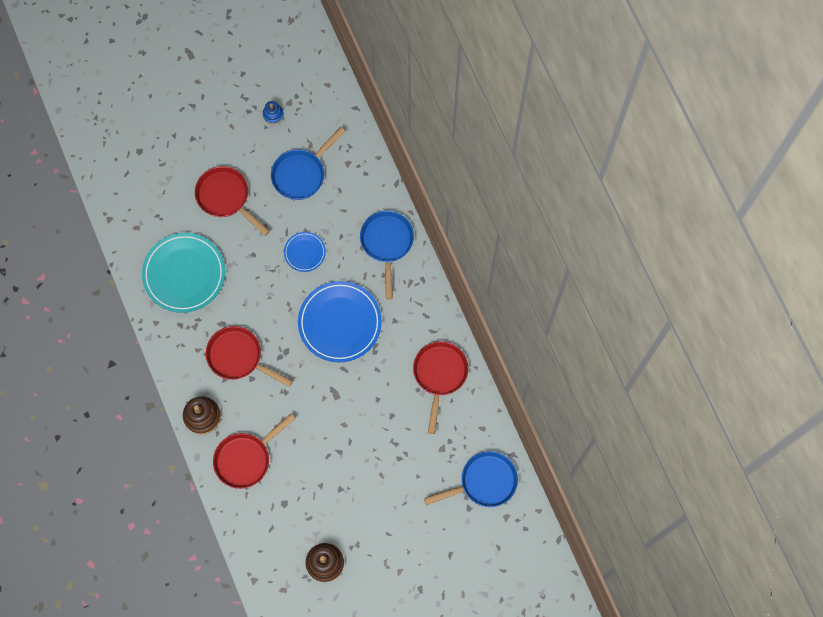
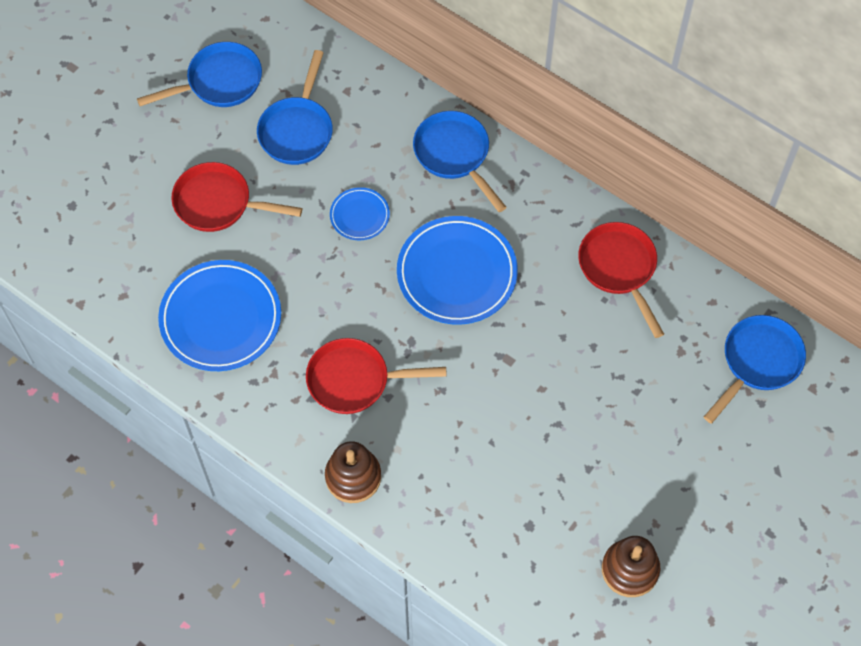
camera: 30 degrees left, 10 degrees down
(184, 274) = (221, 318): turquoise plate -> blue plate
(246, 458) = (444, 497): red pan -> none
(273, 114) = (219, 82): blue stacking toy -> blue pan

